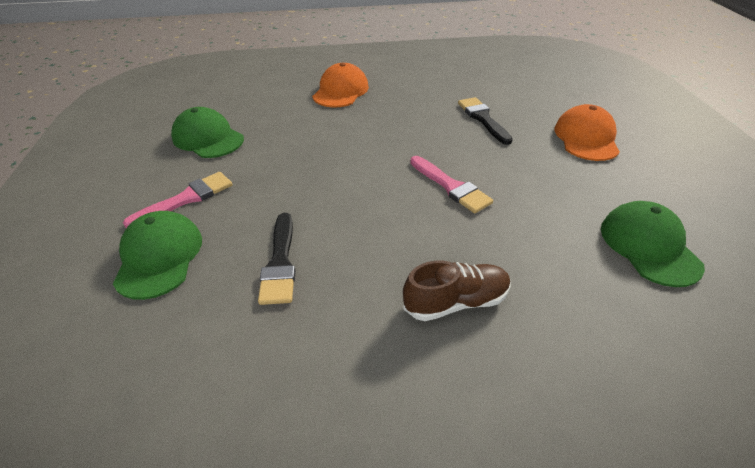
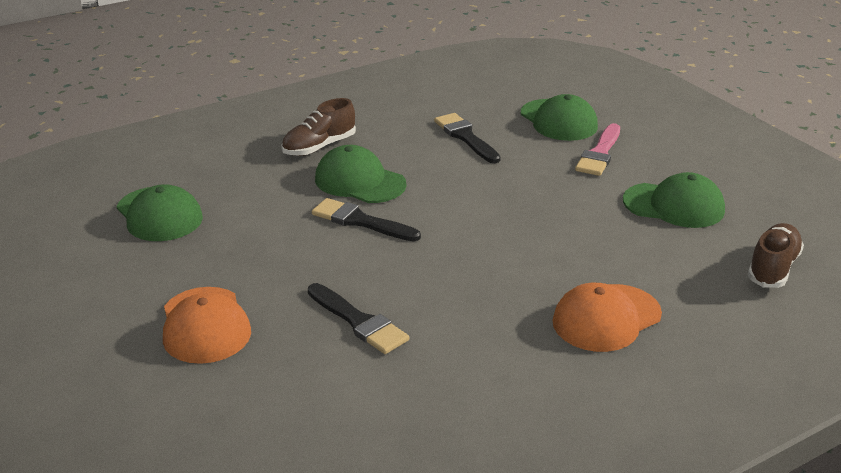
camera: 155 degrees right, 10 degrees down
(219, 92) = (773, 268): none -> brown shoe
(341, 91) = (606, 318): orange cap -> orange cap turned 60 degrees clockwise
(432, 231) = (359, 181): none -> green cap
(451, 186) = (360, 221): pink brush -> black brush

